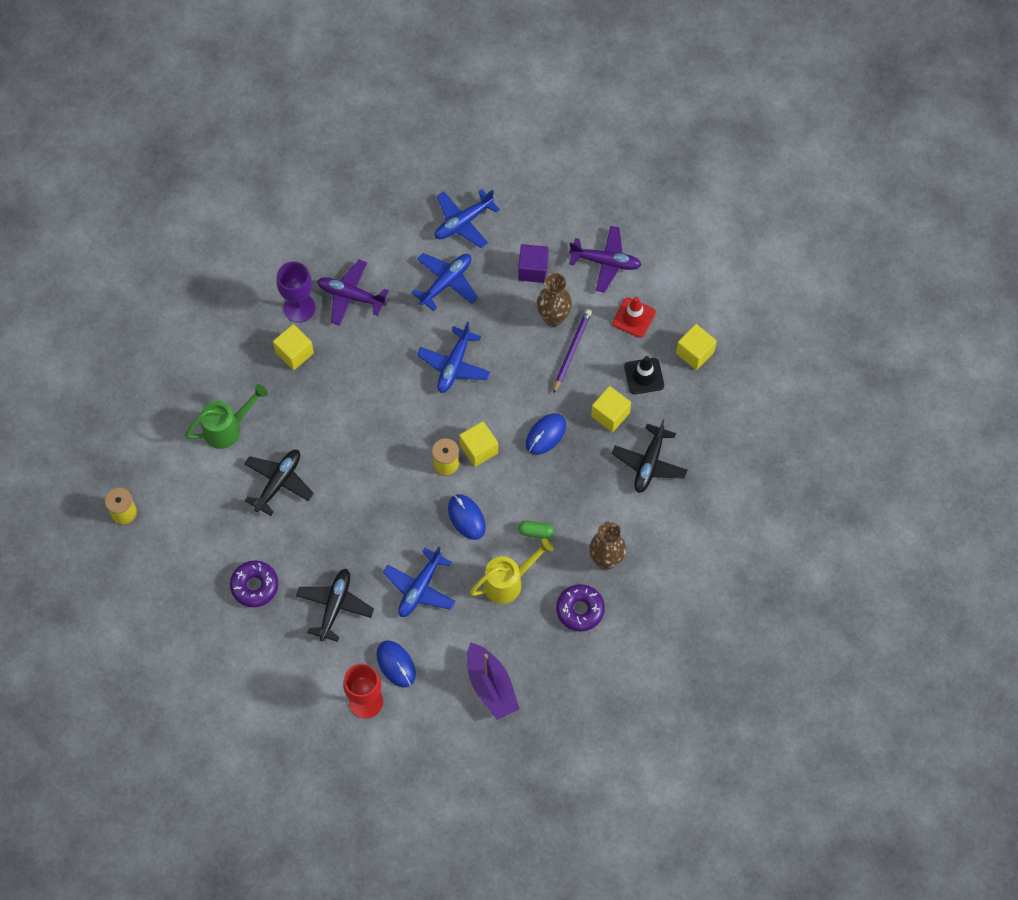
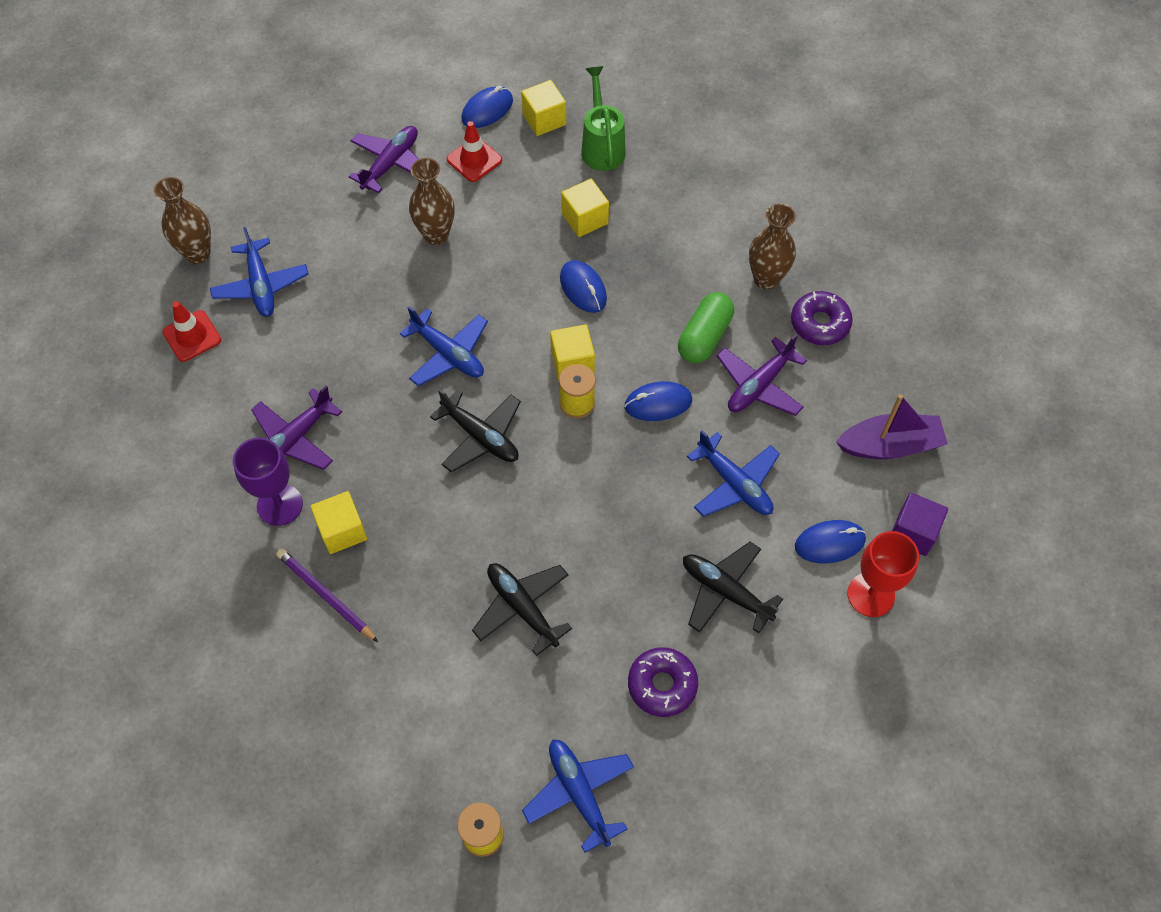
camera: 70 degrees left, 5 degrees down
(227, 428) = (413, 650): green watering can -> green watering can (602, 147)
(405, 198) = (192, 336): none -> red traffic cone
(446, 283) = (332, 328): blue plane -> blue plane (579, 793)
(474, 170) = (198, 253): none -> brown vase
(508, 582) = (759, 385): yellow watering can -> purple plane
(533, 269) = (363, 235): purple cube -> purple cube (913, 532)
(536, 532) = (704, 337): green capsule -> green capsule, size x1.80
(571, 351) = (487, 230): purple pencil -> purple pencil (325, 596)
(644, 376) = (551, 173): black traffic cone -> none
(649, 463) = (661, 201): black plane -> black plane (480, 436)
(687, 309) = (487, 110): none -> blue mouse

